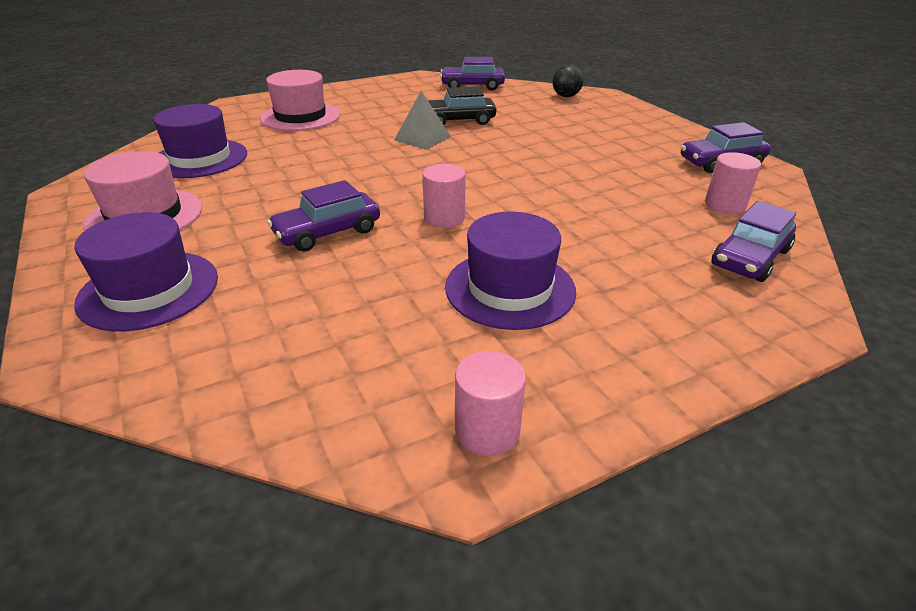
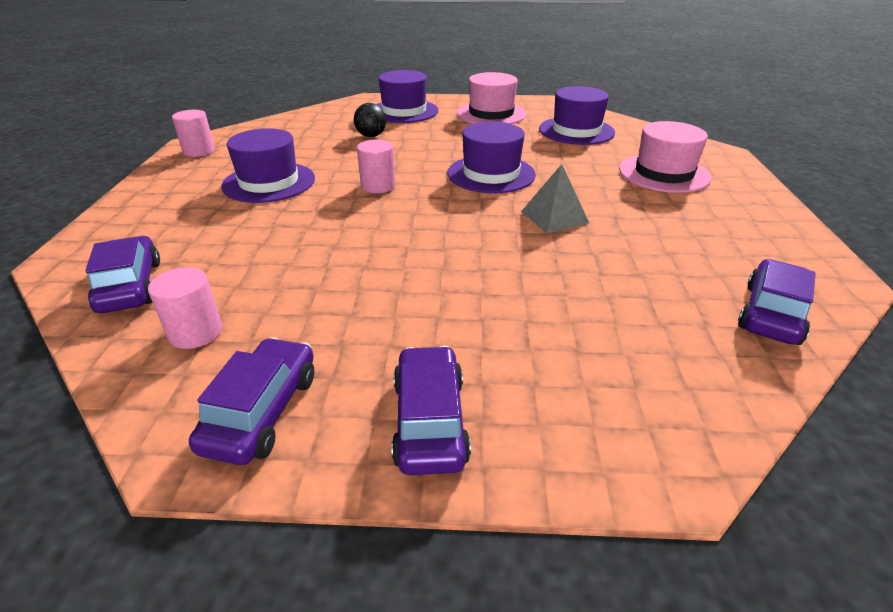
camera: 120 degrees right, 0 degrees up
(328, 232) = (408, 150): purple car -> purple car (429, 421)
(360, 174) = (491, 174): none -> purple hat
(458, 120) = (599, 252): black car -> none
(566, 96) = (677, 402): black ball -> black ball (371, 136)

